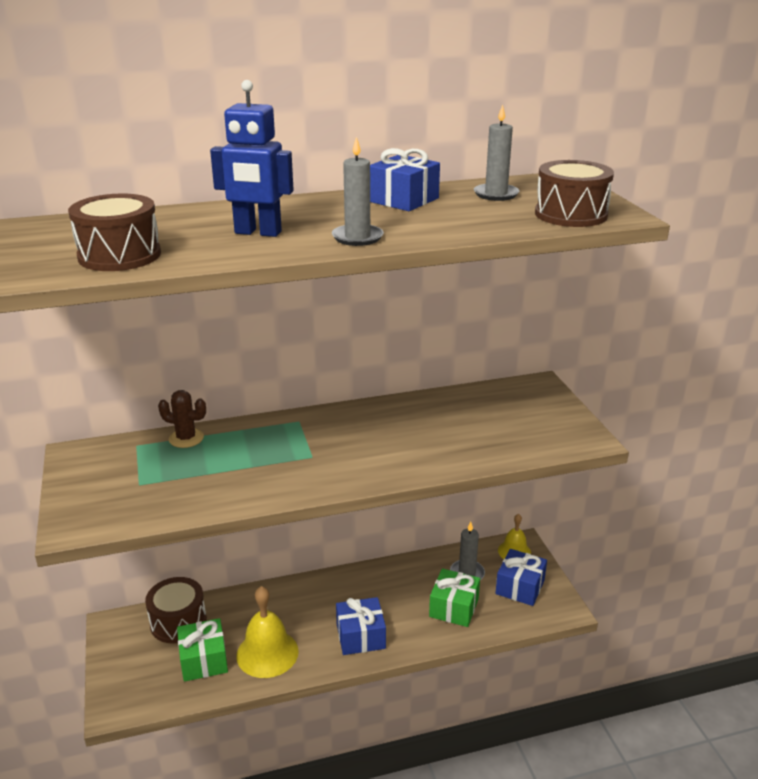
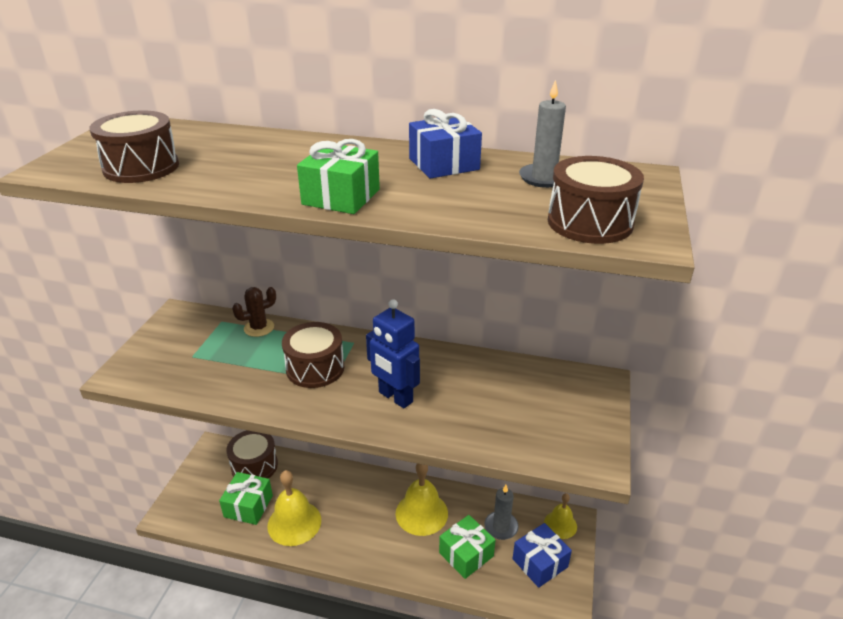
camera: 30 degrees right, 5 degrees up
(186, 438) = (259, 328): brown cactus -> brown cactus turned 75 degrees counterclockwise
(258, 233) = (270, 170): blue robot -> blue robot (395, 397)
(284, 452) = (315, 368): none -> brown drum
(357, 237) = (341, 197): grey candle -> green gift
(360, 636) = (372, 543): blue gift -> none
(387, 592) = (421, 513): none -> yellow bell

